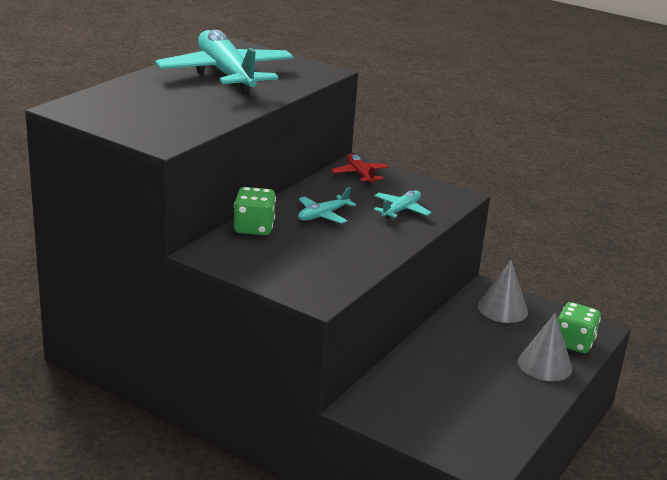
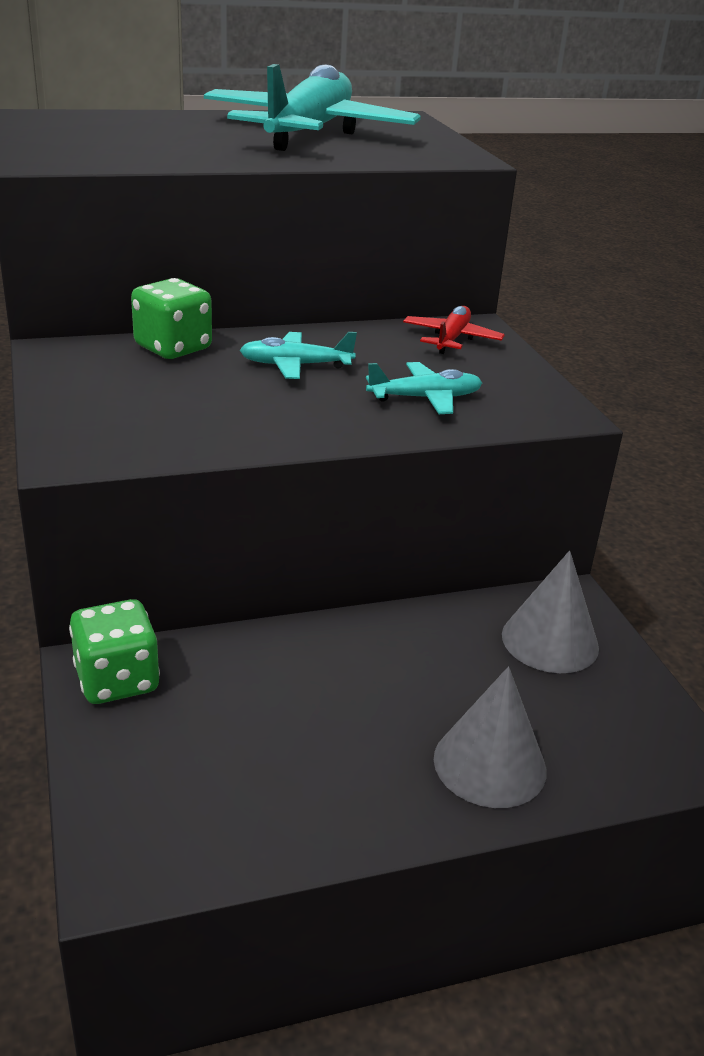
camera: 40 degrees right, 5 degrees up
(573, 343) = (602, 757): green dice -> green dice (117, 680)

